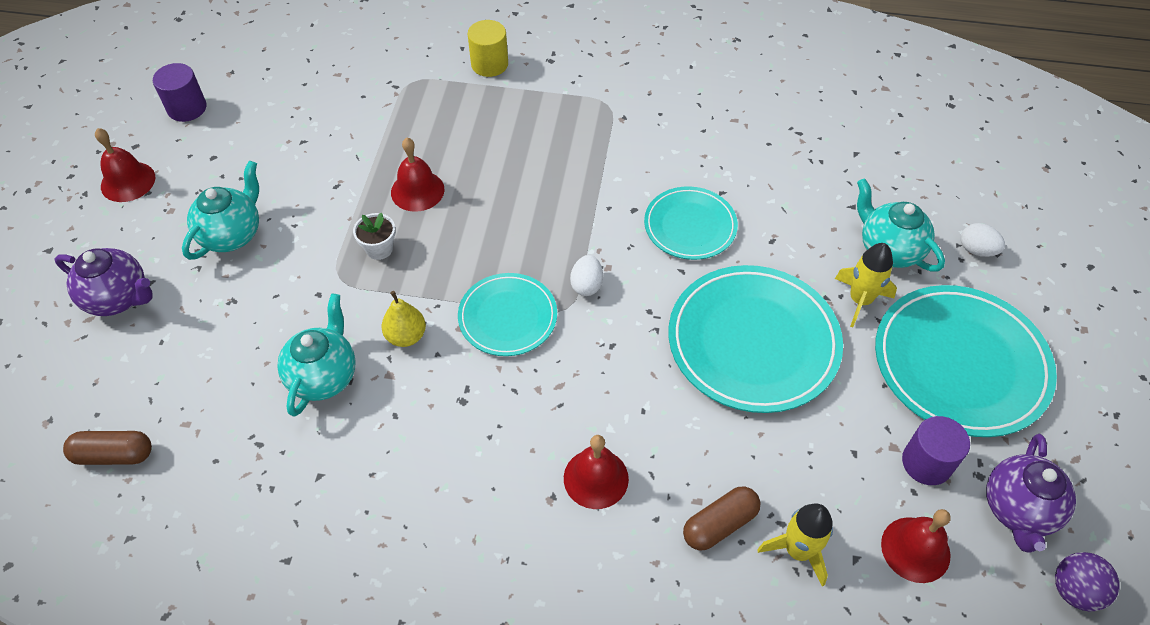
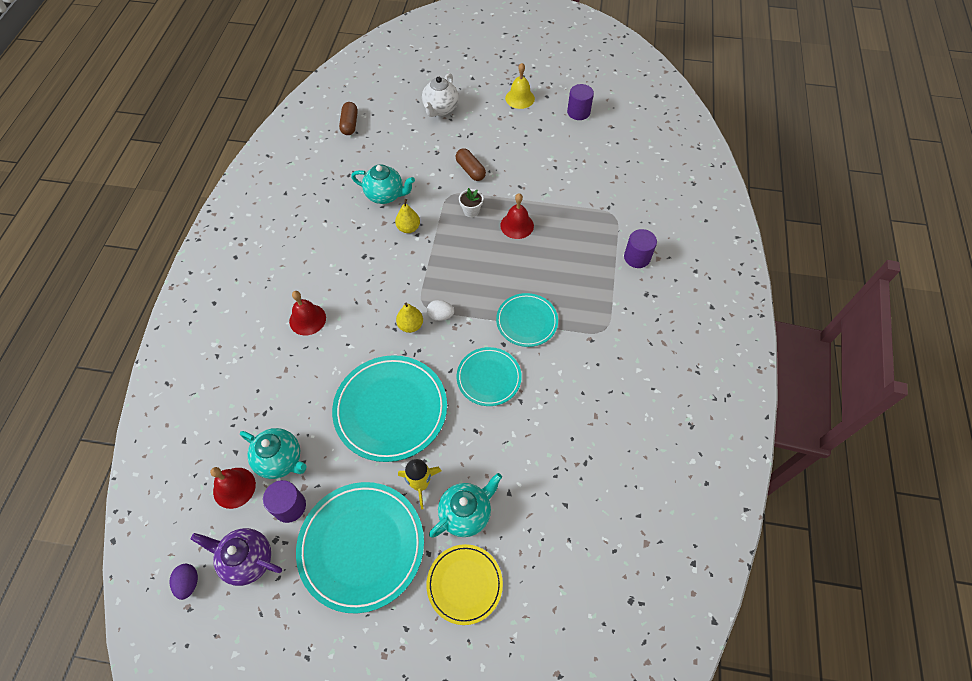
camera: 90 degrees right, 5 degrees up
(119, 298) = (440, 109): purple teapot -> white teapot
(128, 181) = (520, 98): red bell -> yellow bell
(232, 235) = (482, 146): turquoise teapot -> turquoise teapot (280, 460)
(489, 64) = (637, 257): yellow cylinder -> purple cylinder
(507, 317) = (418, 275): turquoise plate -> turquoise plate (526, 321)
(605, 324) = (410, 325): none -> yellow pear
(720, 524) = (269, 380): brown capsule -> brown capsule (470, 170)
(798, 551) = (246, 420): yellow rocket -> none
(976, 250) = (464, 584): white egg -> yellow plate
(1074, 590) = (188, 583): purple ball -> purple egg

